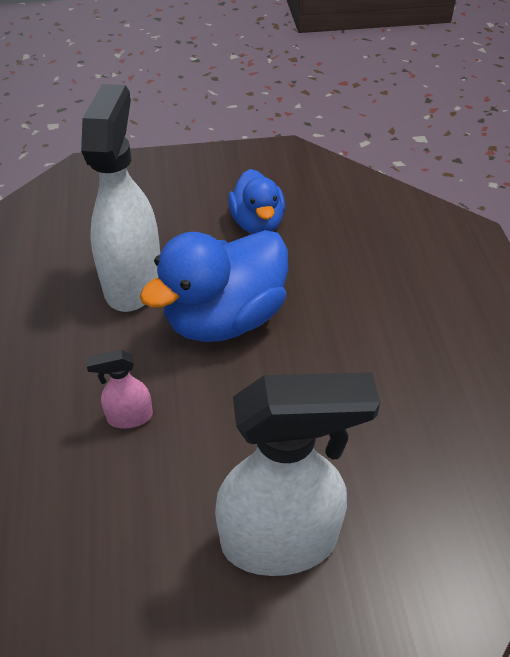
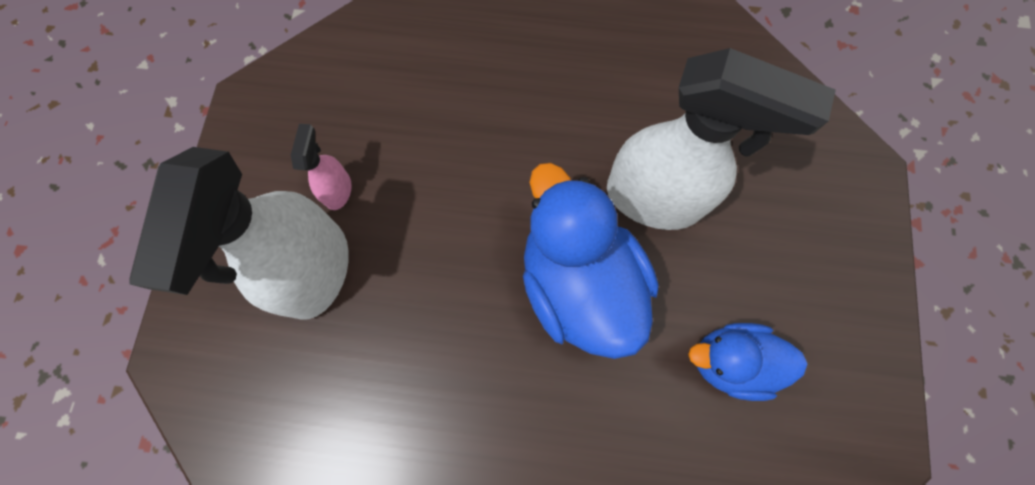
camera: 105 degrees right, 25 degrees up
(129, 417) = (479, 170): pink spray bottle -> pink spray bottle (338, 190)

